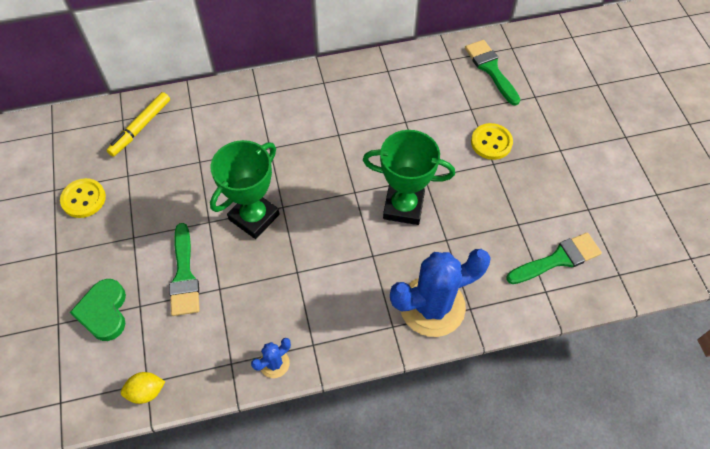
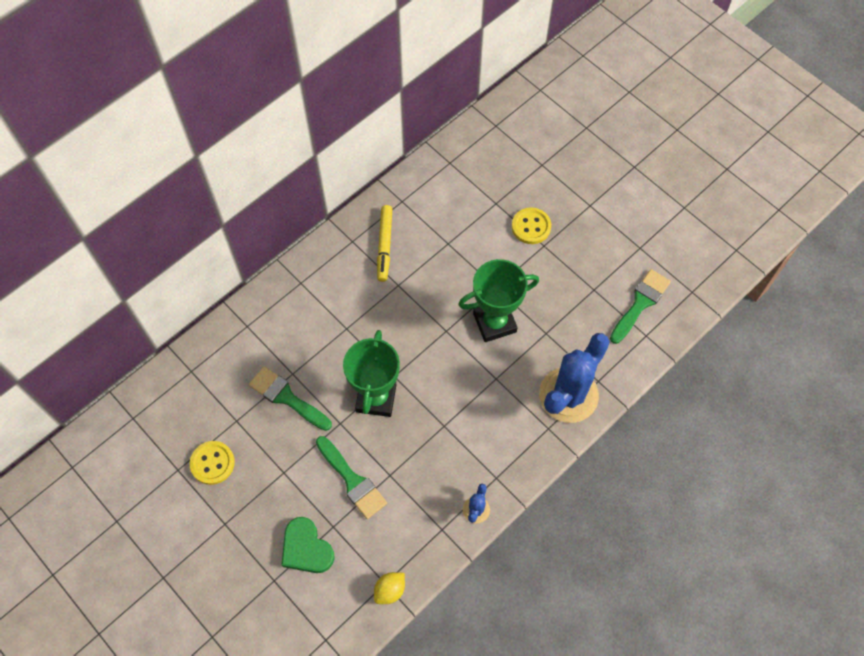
camera: 30 degrees left, 5 degrees up
(140, 127) = (214, 370): yellow marker -> yellow marker (384, 245)
(491, 69) = (490, 156): green brush -> green brush (287, 397)

